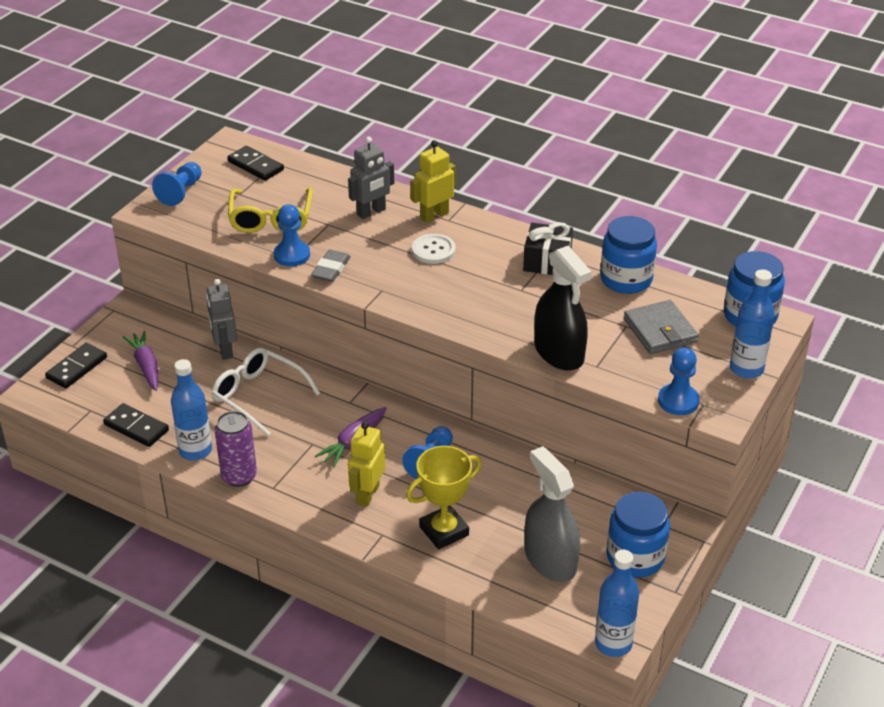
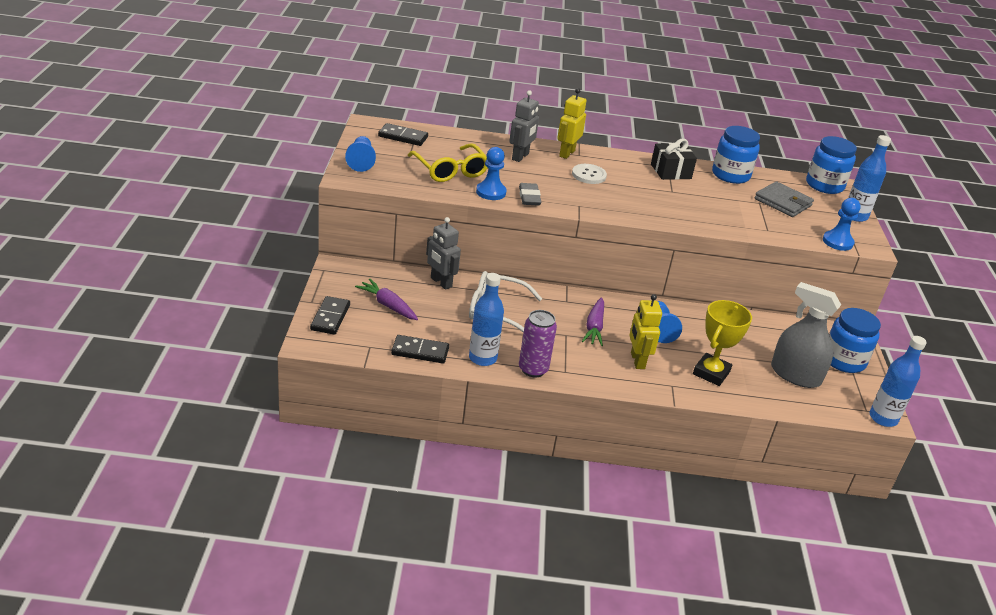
camera: 30 degrees left, 5 degrees down
(559, 353) = (736, 226): black spray bottle -> none

